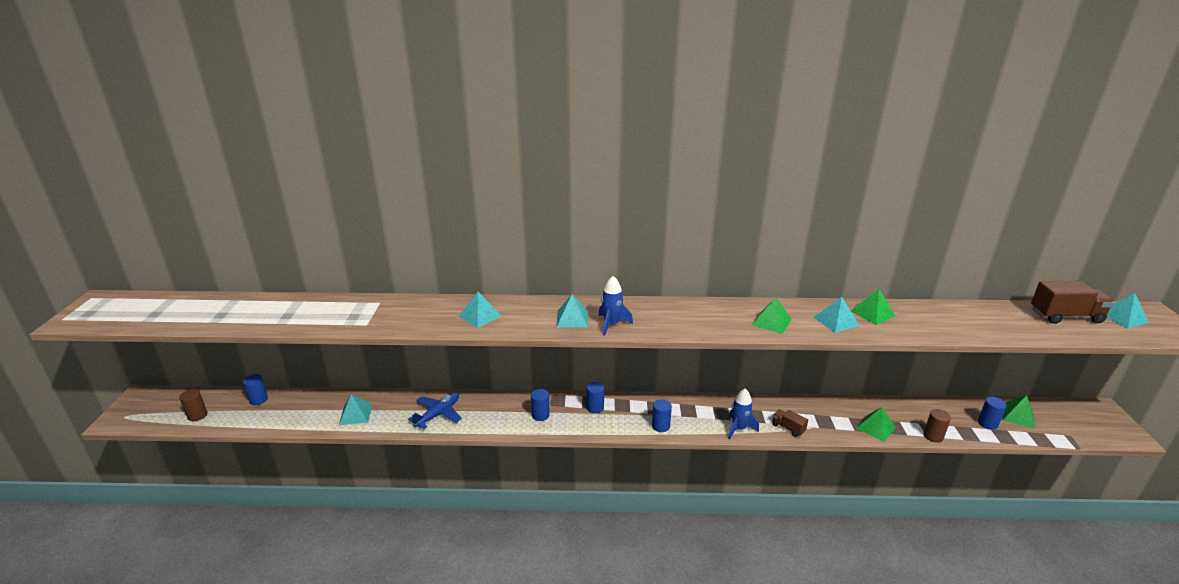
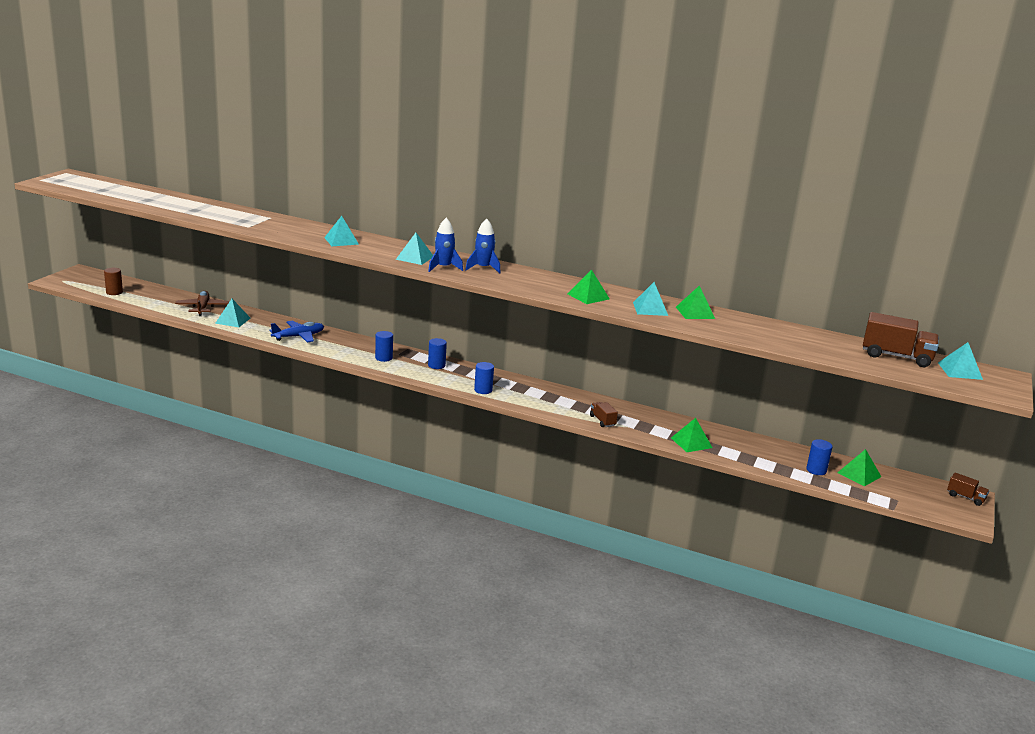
camera: 20 degrees right, 5 degrees down
(258, 400) = (165, 294): blue cylinder -> none
(312, 406) = (202, 308): none -> brown plane
(739, 428) = (554, 409): blue rocket -> blue rocket (483, 268)
(933, 436) = (743, 462): brown cylinder -> none
(1103, 412) = (965, 497): none -> brown truck

